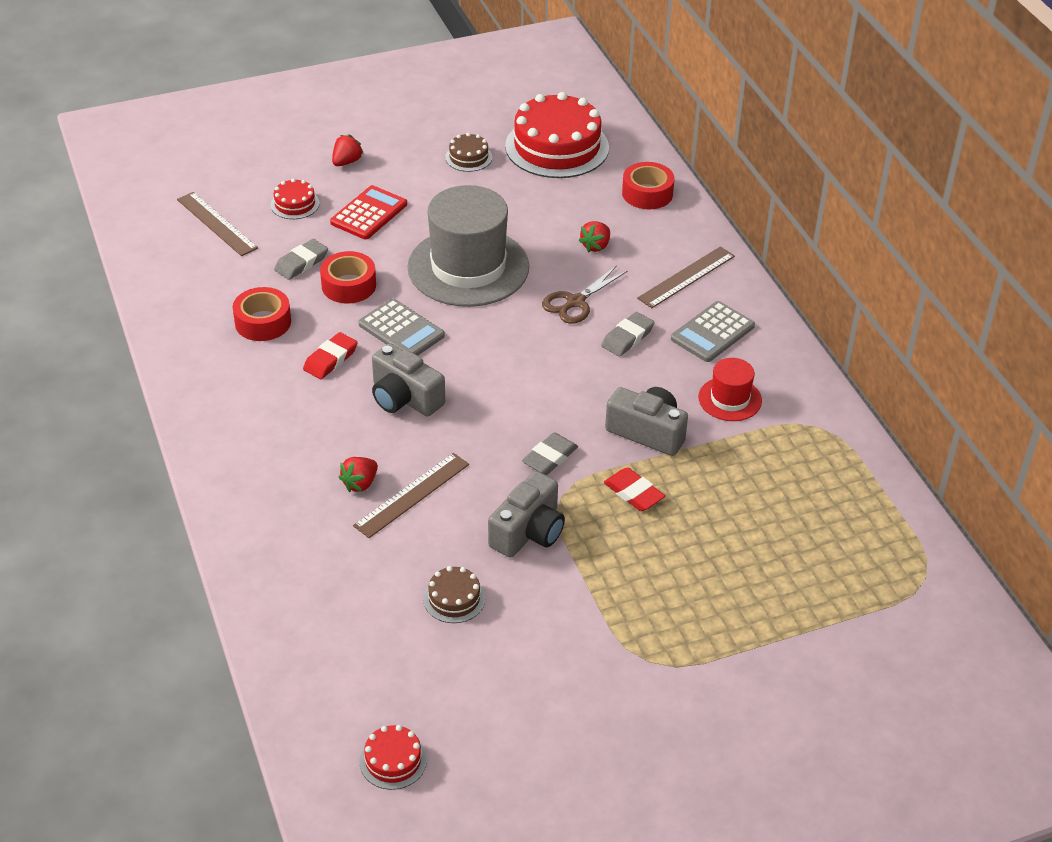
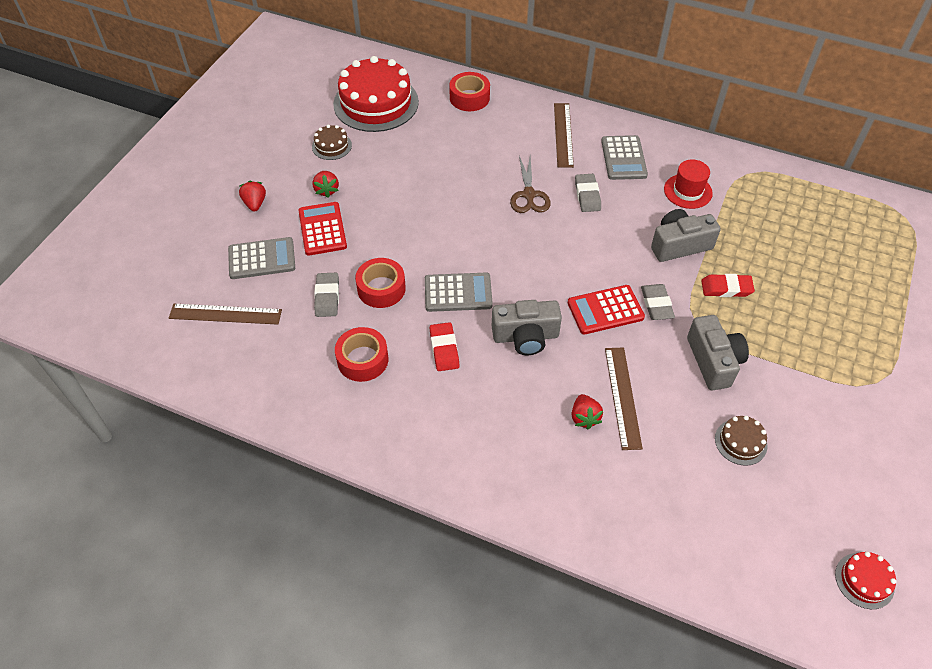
camera: 45 degrees left, 10 degrees up
(295, 204) = (262, 259): red cake -> grey calculator
(468, 267) = (437, 219): grey hat -> none
(499, 429) = (605, 310): none -> red calculator
(596, 246) = (489, 151): red strawberry -> red strawberry (326, 190)

